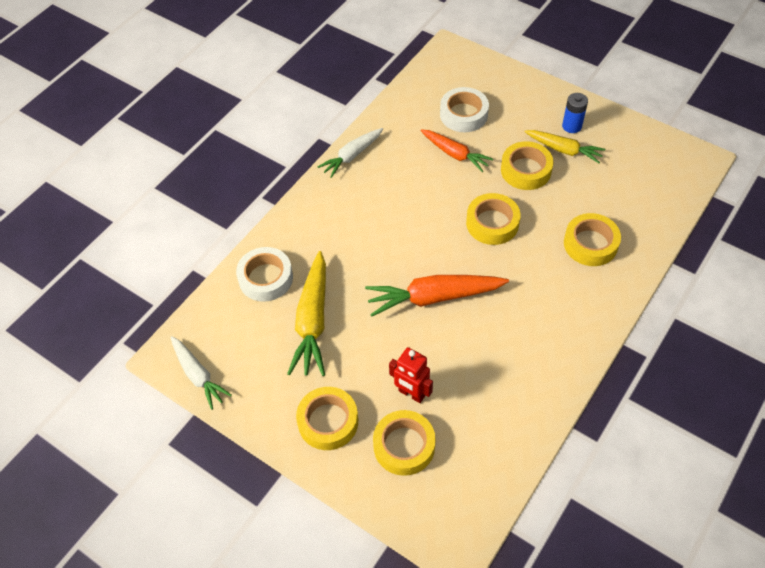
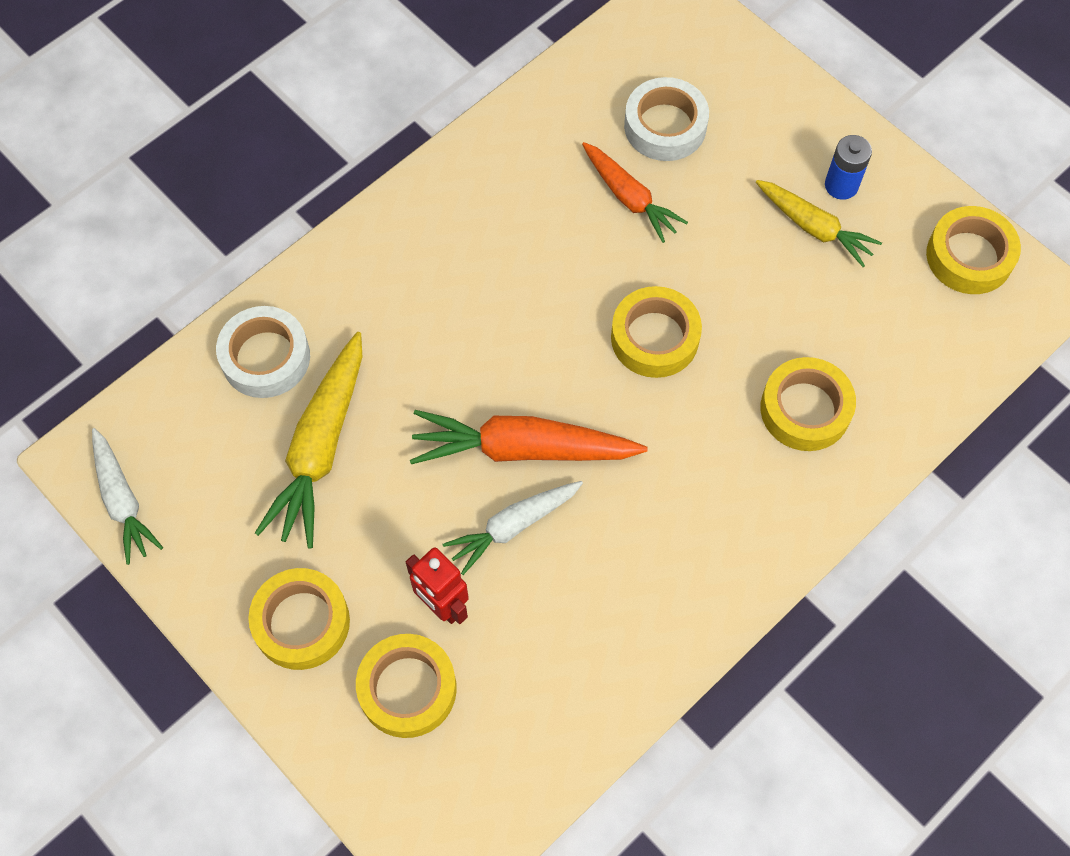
camera: 10 degrees right, 10 degrees up
(352, 156) = (458, 166): white carrot -> white carrot (513, 526)
(526, 170) = (738, 252): yellow tape -> yellow tape (969, 256)

